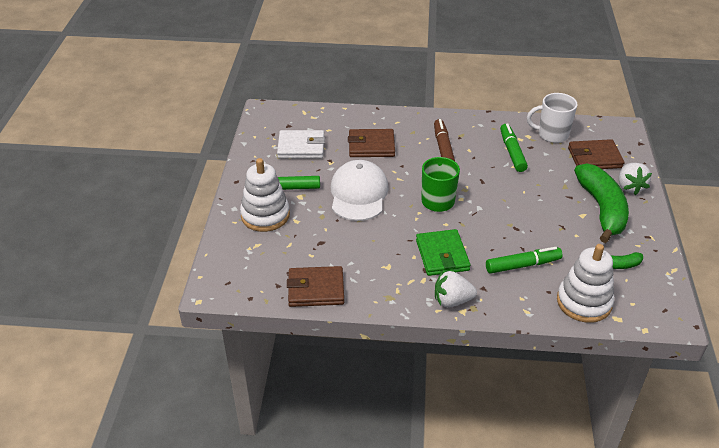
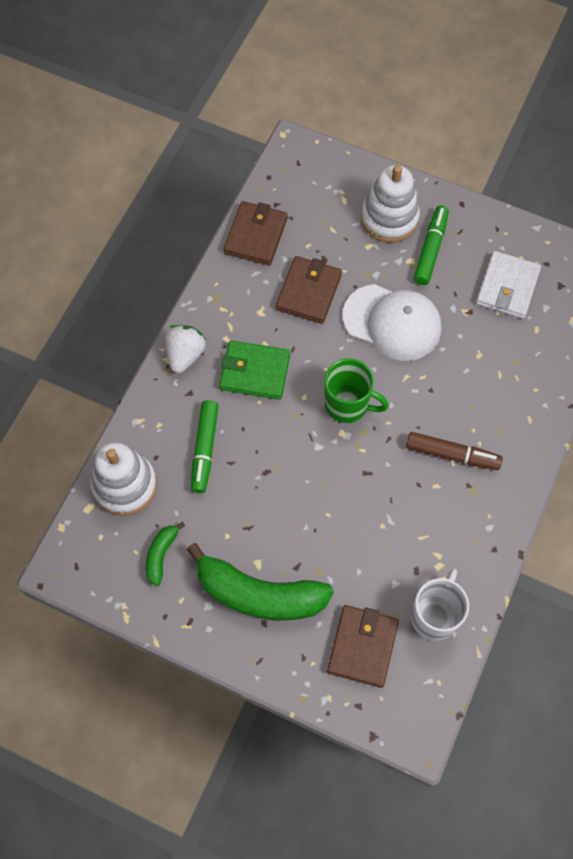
camera: 110 degrees right, 25 degrees up
(371, 146) = (484, 368): brown wallet -> brown wallet (309, 292)
(512, 152) = (412, 539): green marker -> none
(630, 187) = (285, 657): white strawberry -> none

